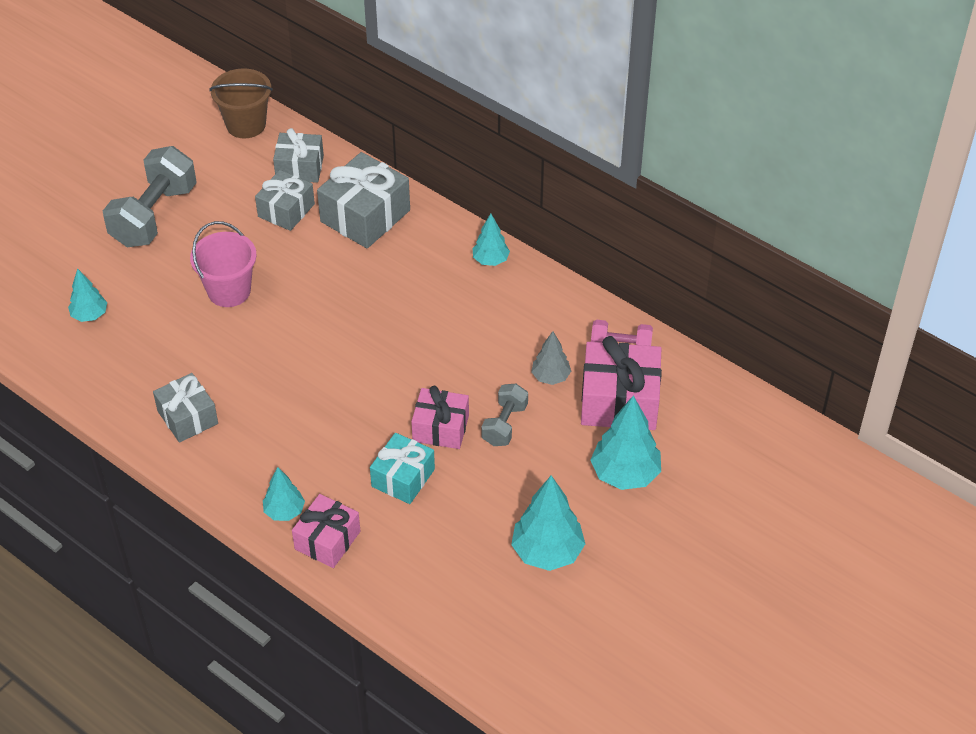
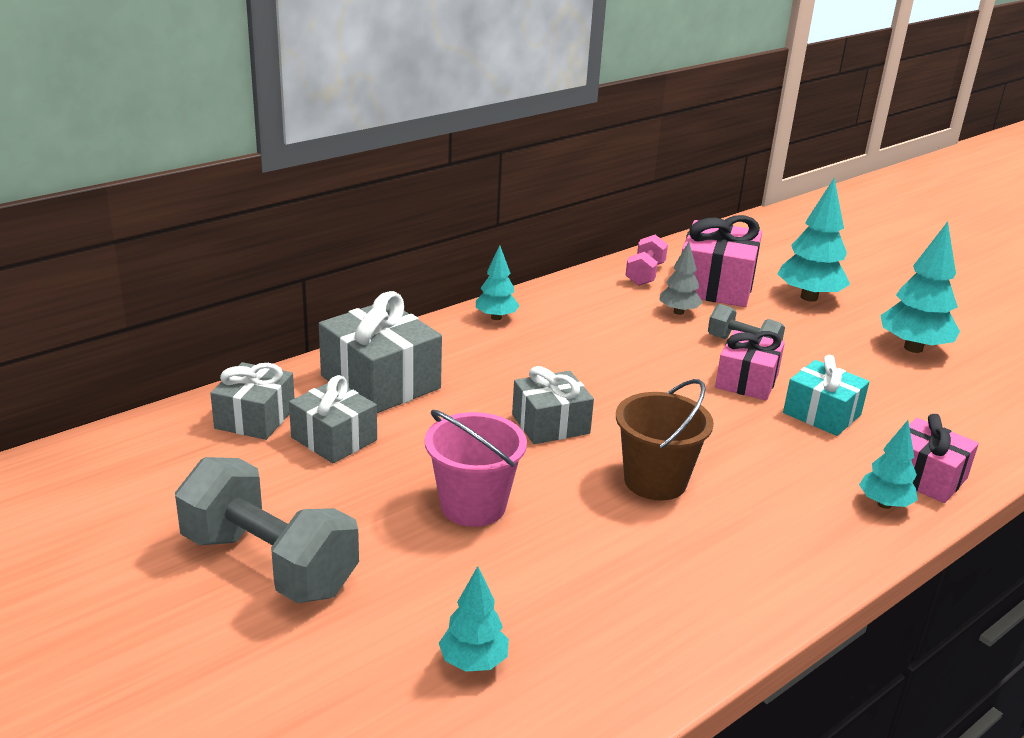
camera: 80 degrees left, 20 degrees down
(187, 417) = (717, 571): grey gift -> grey gift (550, 424)
(246, 125) = (125, 452): brown bucket -> brown bucket (655, 481)

